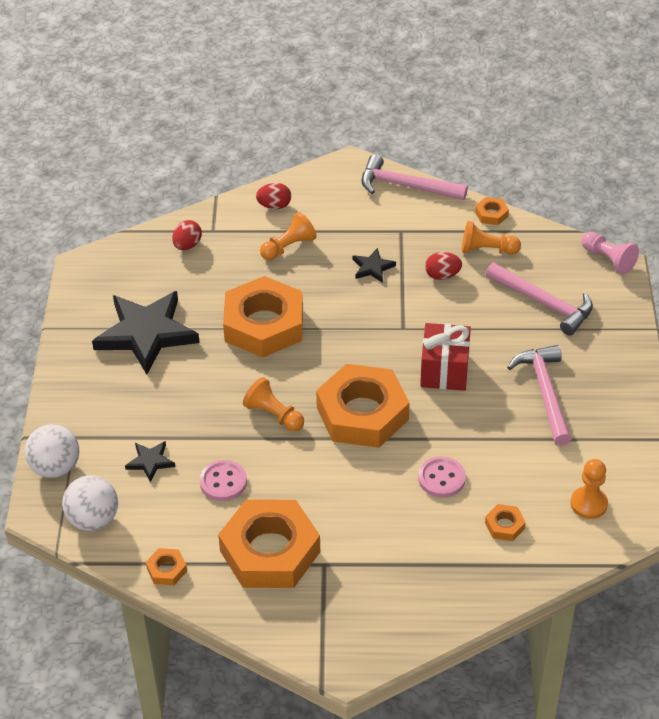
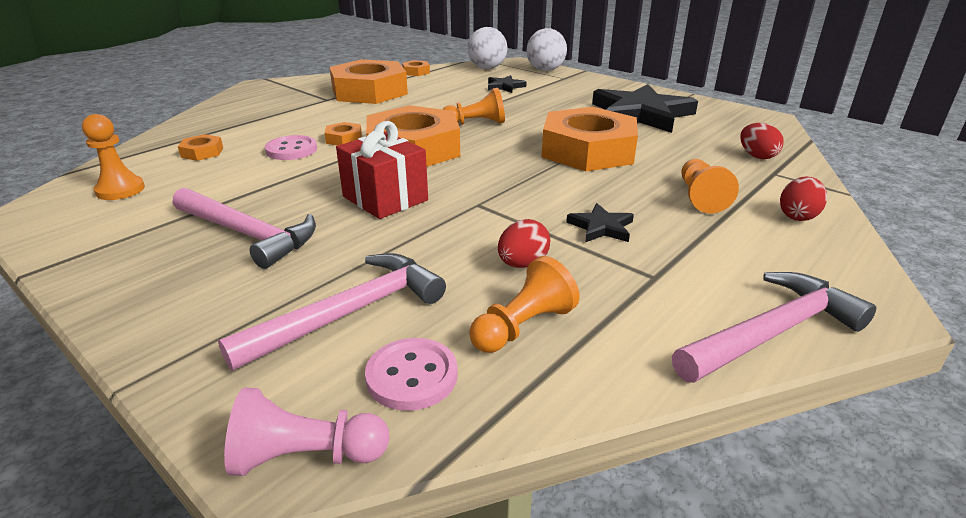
camera: 130 degrees right, 15 degrees down
(223, 482) = (448, 96): pink button -> pink button (412, 376)
(491, 214) = (605, 384): orange nut -> orange nut (344, 139)
(544, 303) = (350, 313): pink hammer -> pink hammer turned 150 degrees clockwise

